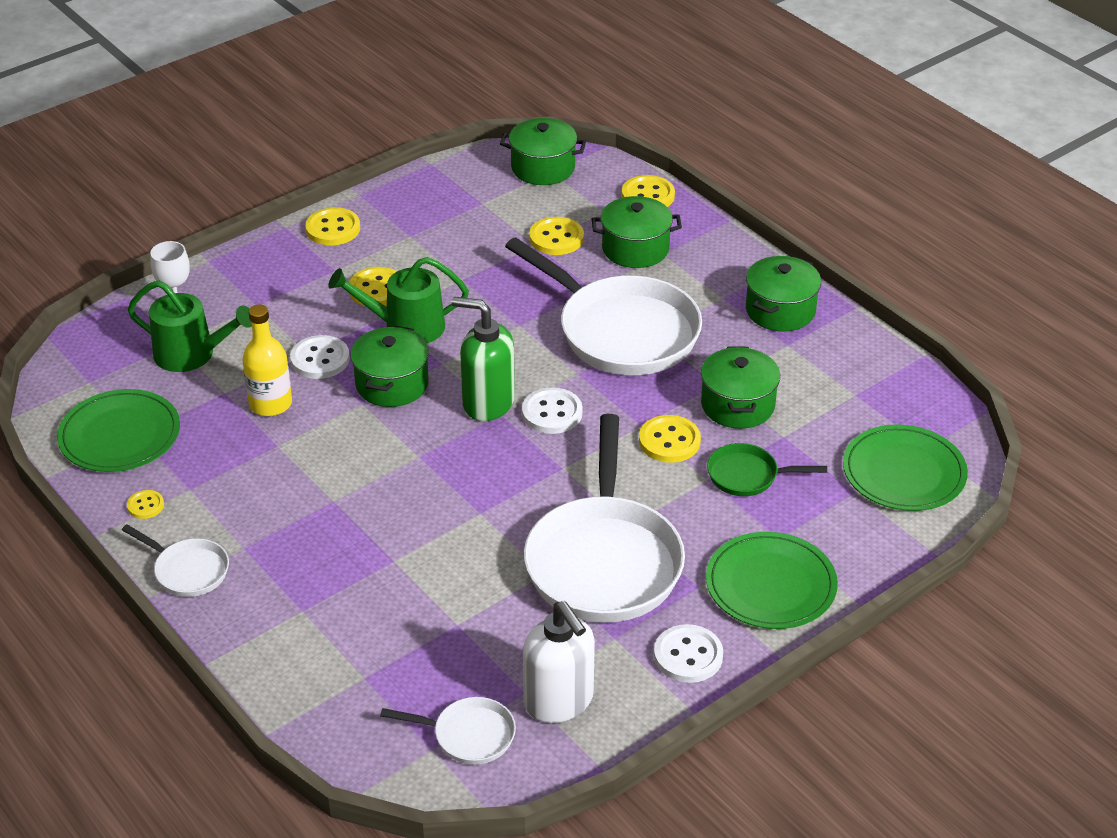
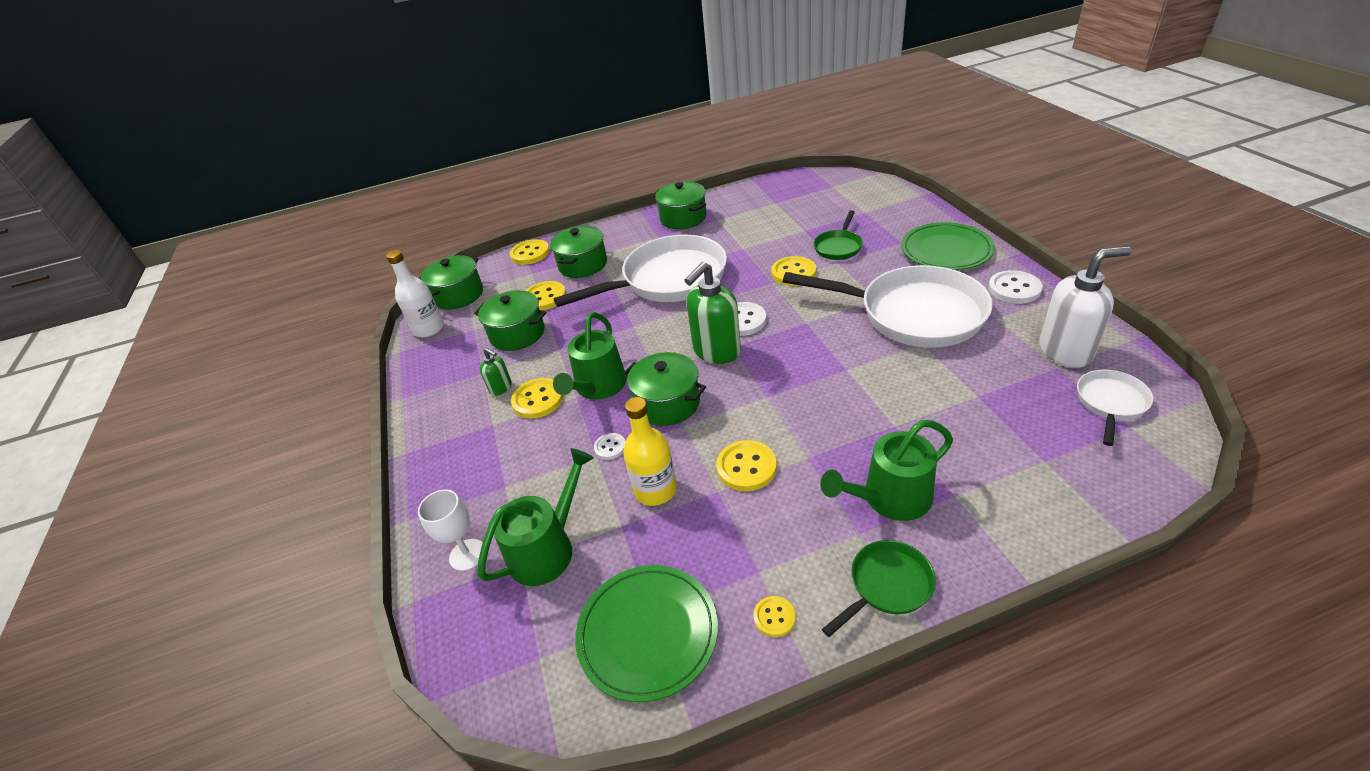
camera: 65 degrees left, 0 degrees up
(188, 571) = (887, 586): white pan -> green pan
(290, 565) = (890, 498): none -> green watering can
(320, 359) = (610, 447): white button -> white button, size x0.57
(333, 229) = (434, 420): yellow button -> yellow button (746, 467)
(389, 257) = (501, 388): none -> green soap dispenser
(474, 169) = (429, 329): none -> white bottle
(737, 405) = (768, 243): green pot -> green pot (517, 334)
(904, 472) = (851, 195): green plate -> none

